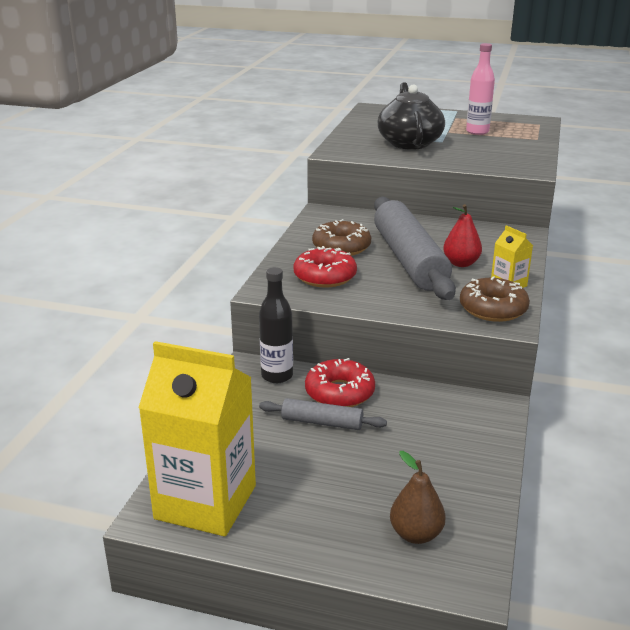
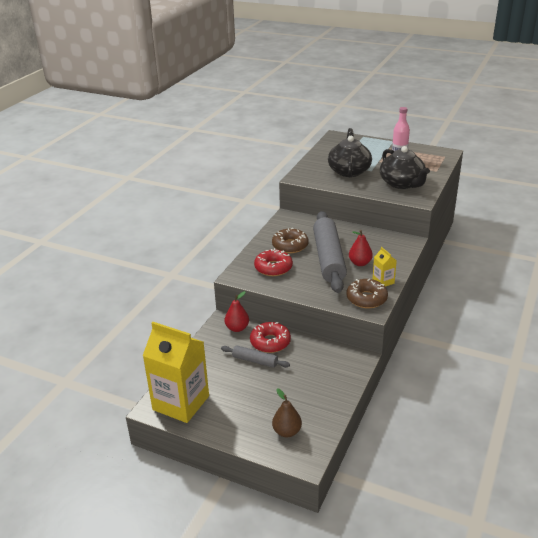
camera: 10 degrees right, 5 degrees up
(277, 376) = (237, 328): black bottle -> red pear
(495, 154) = (402, 183): none -> black teapot

